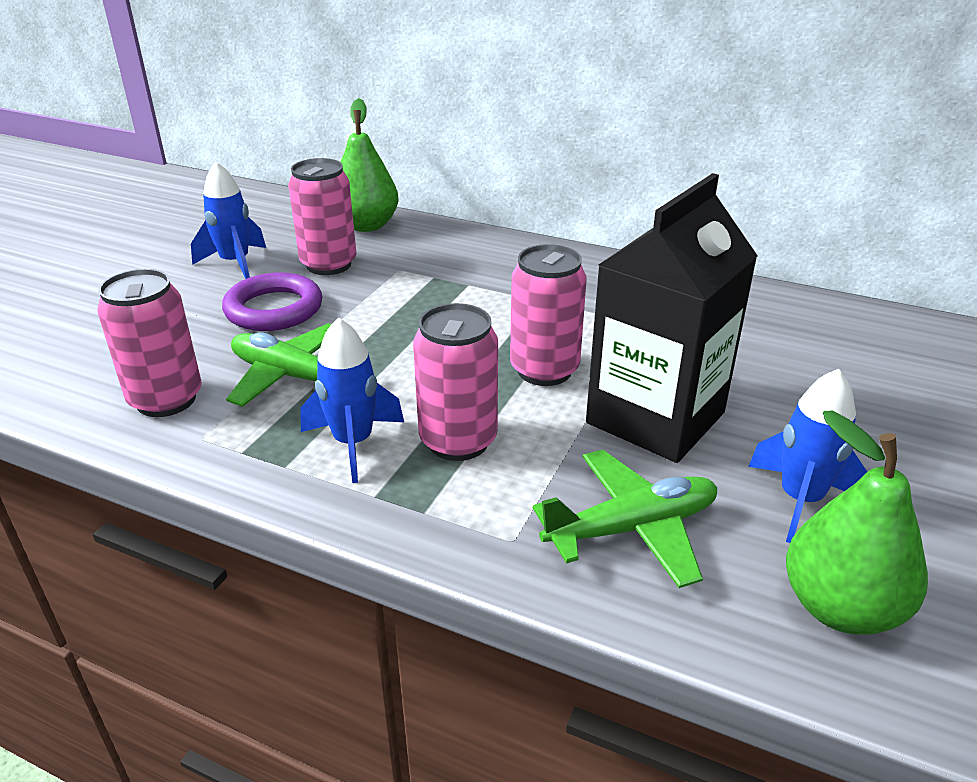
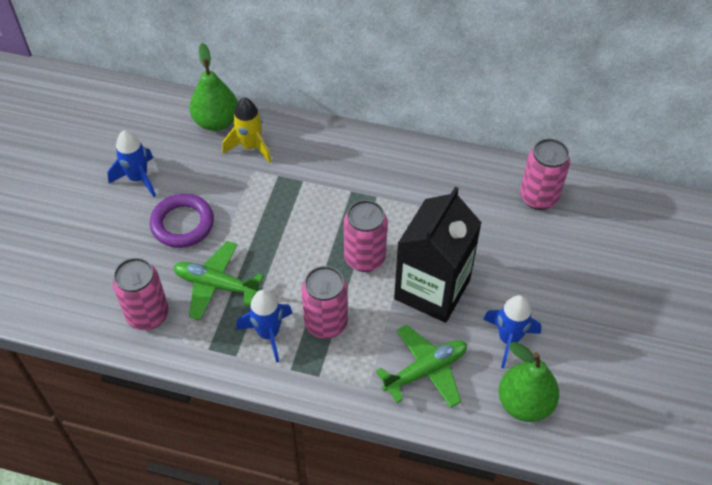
camera: 10 degrees left, 20 degrees up
(328, 264) = (203, 171): pink can -> pink can (538, 197)
(404, 249) = (250, 146): none -> yellow rocket

